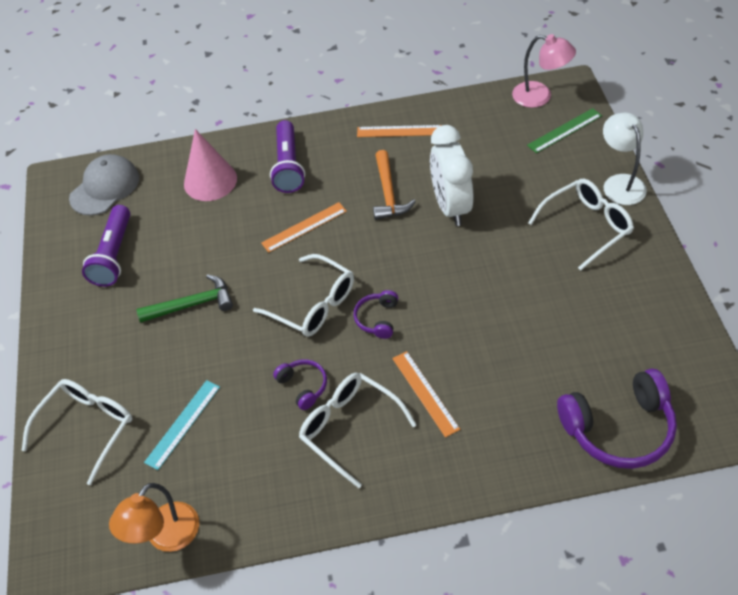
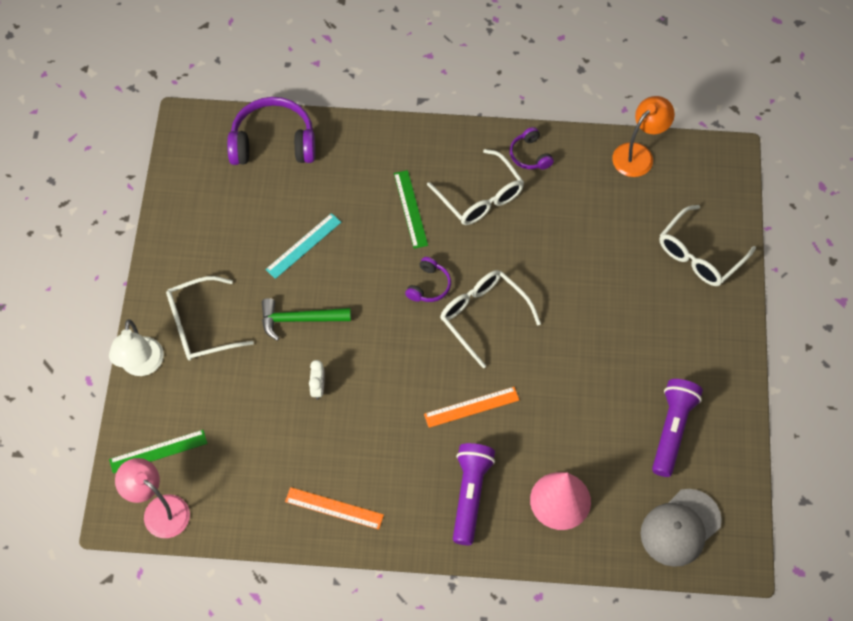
camera: 170 degrees left, 10 degrees up
(183, 424) = (617, 236): turquoise ruler -> turquoise ruler (303, 245)
(192, 304) = (597, 349): green hammer -> green hammer (299, 319)
(303, 386) = (510, 242): purple headphones -> purple headphones (530, 155)
(388, 193) = (374, 424): orange hammer -> none
(425, 393) = (410, 209): orange ruler -> green ruler
(450, 206) = (318, 388): white clock -> white clock, size x0.43

